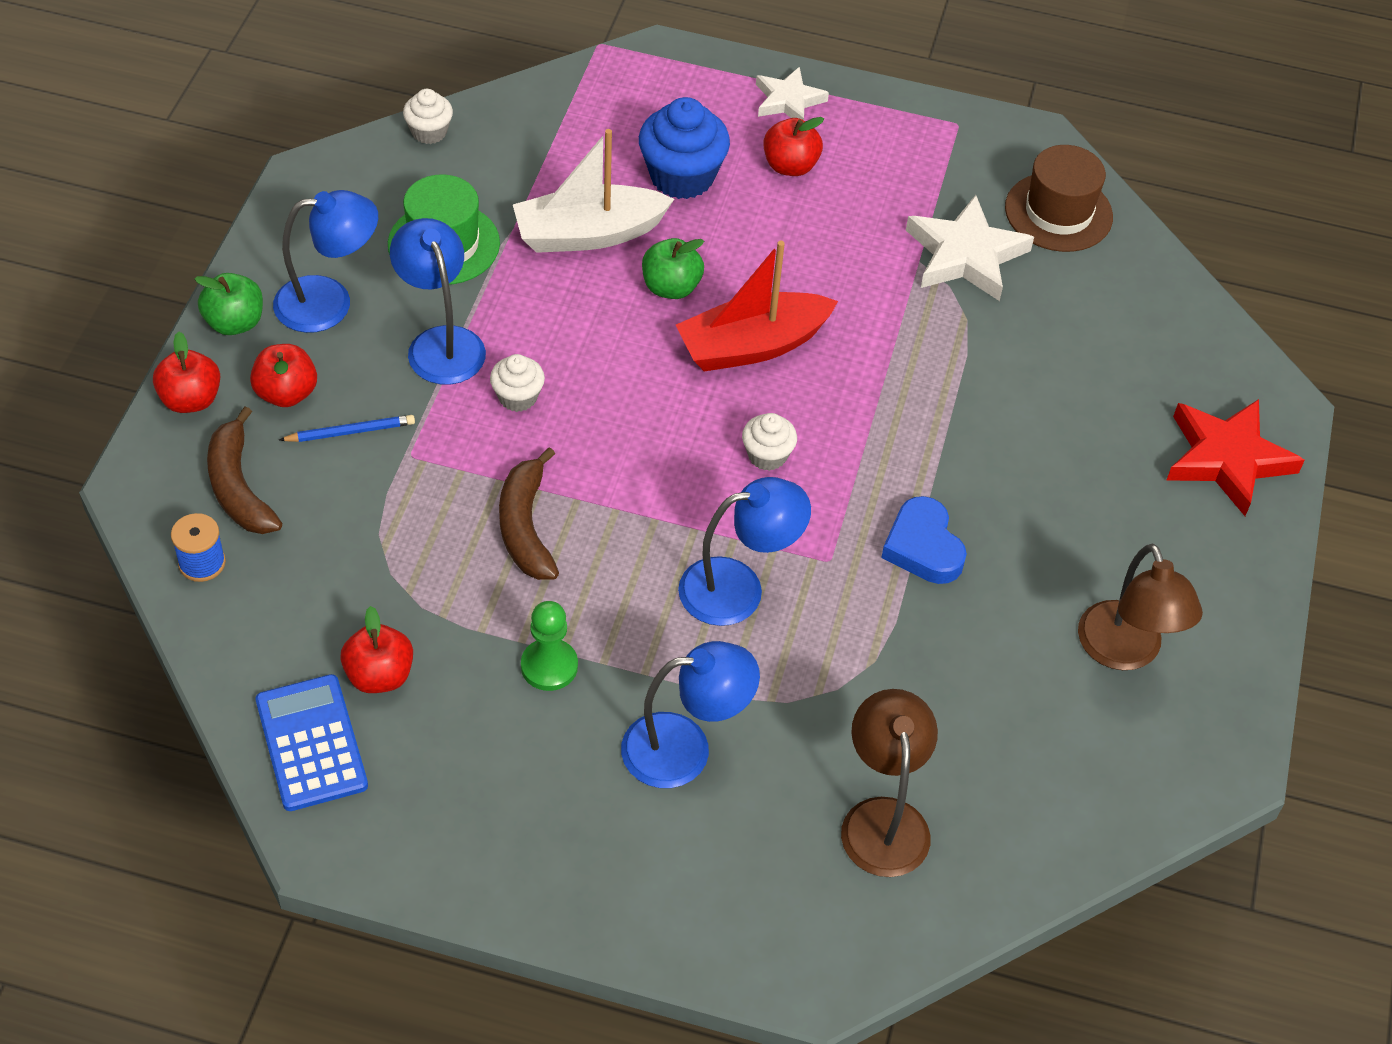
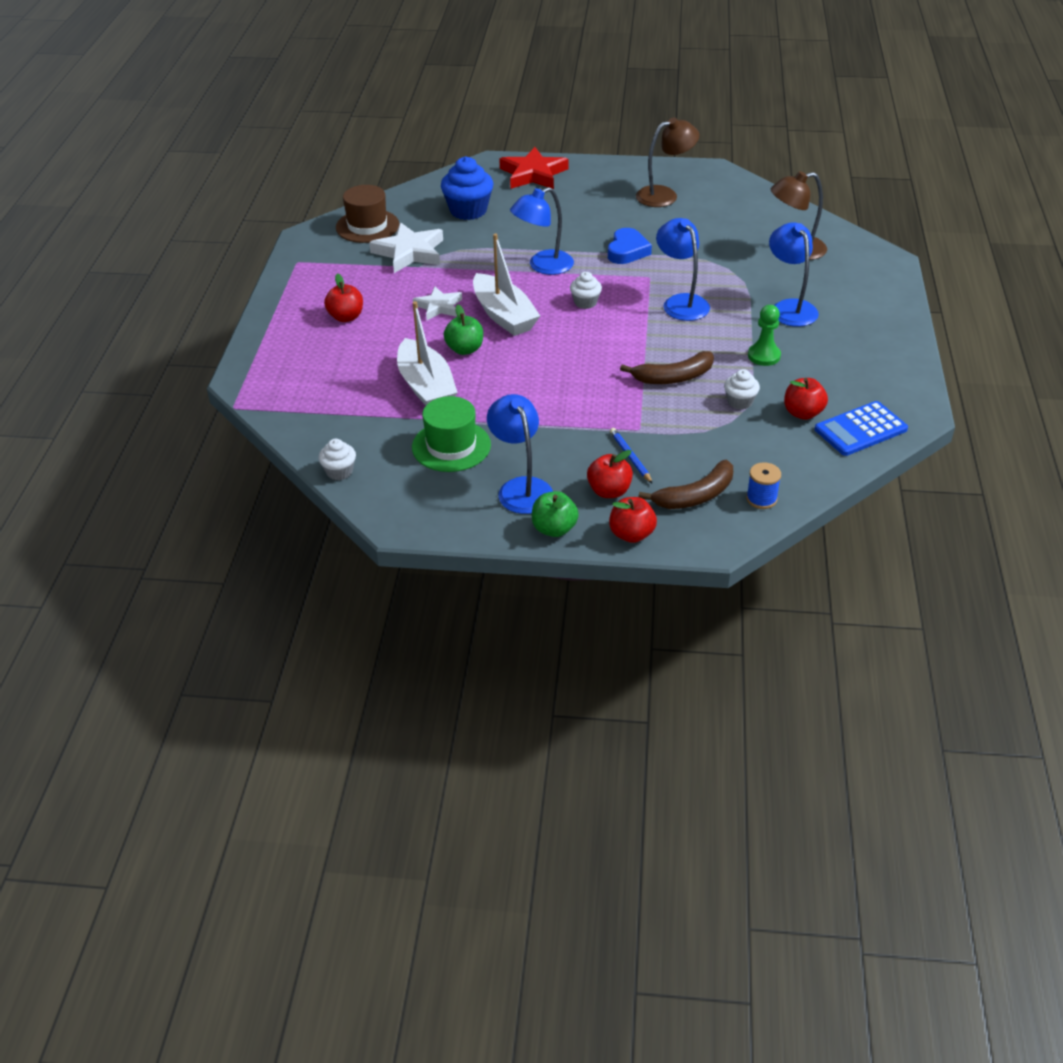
camera: 95 degrees left, 10 degrees down
(441, 343) = (541, 432): blue lamp -> blue lamp (543, 266)
(517, 397) = (576, 395): white cupcake -> white cupcake (739, 402)
(682, 176) = (364, 356): blue cupcake -> blue cupcake (468, 210)
(752, 345) = (504, 315): red boat -> white boat
(788, 101) = (284, 323): white star -> white star (439, 306)
(923, 547) = (627, 251): blue heart -> blue heart turned 45 degrees counterclockwise

